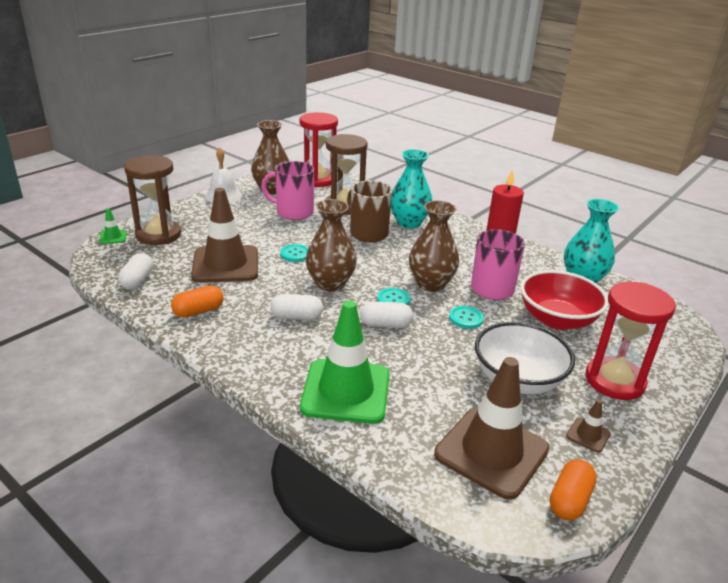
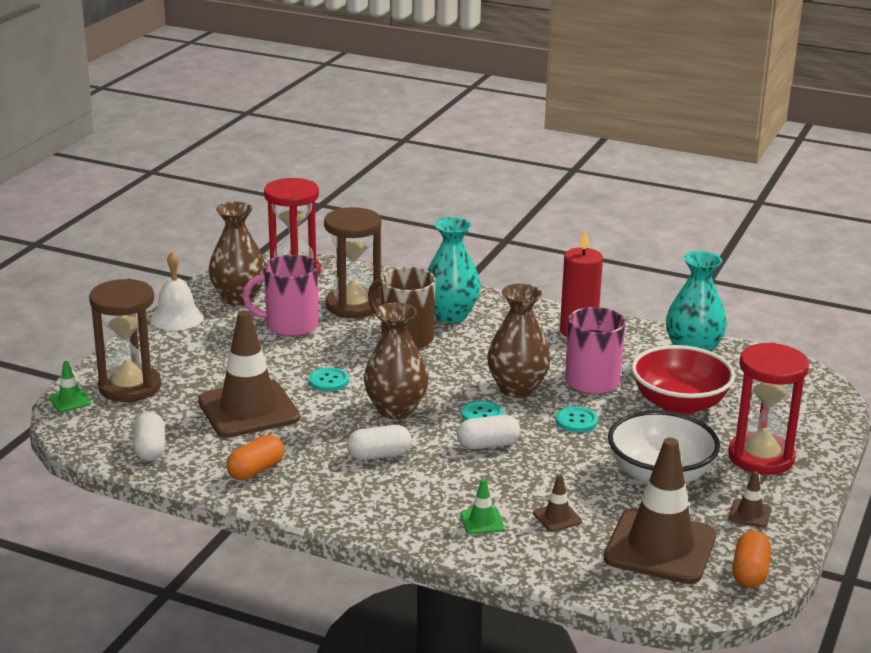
camera: 15 degrees left, 5 degrees down
(346, 391) = (482, 521): green traffic cone -> green traffic cone, size x0.41
(411, 401) = (557, 517): none -> brown traffic cone

